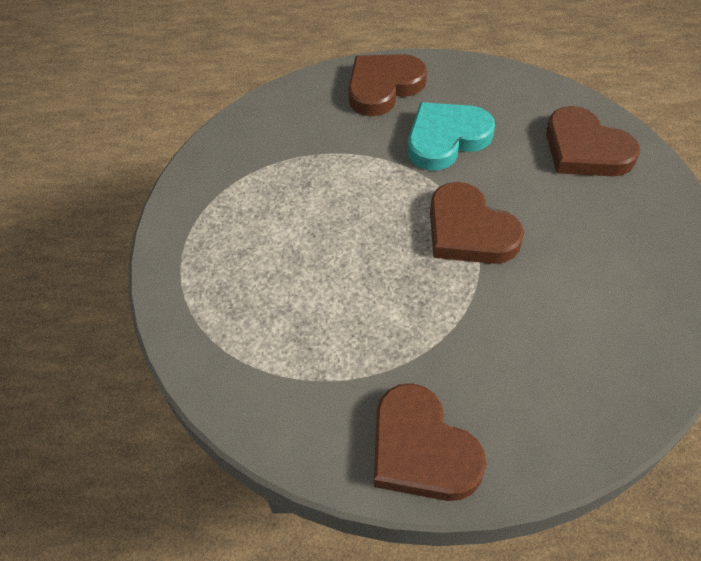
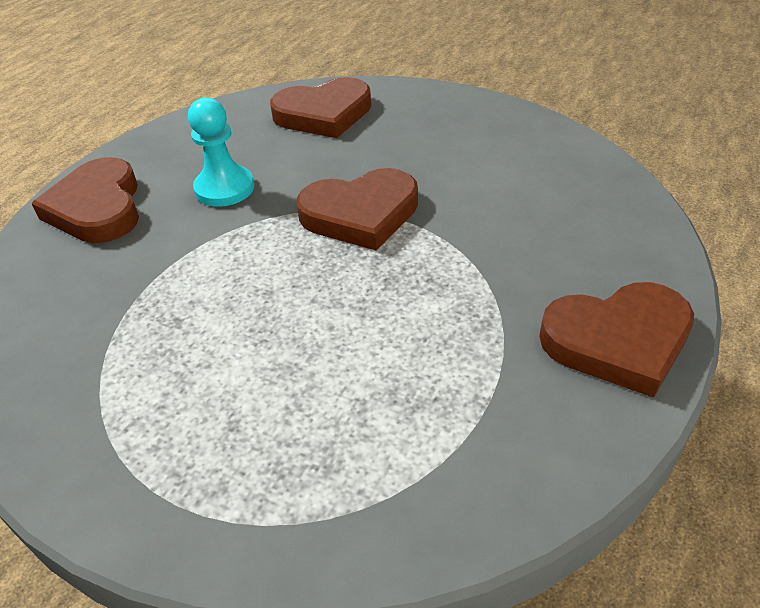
camera: 65 degrees left, 10 degrees down
(446, 139) = (224, 188): turquoise heart -> turquoise pawn

